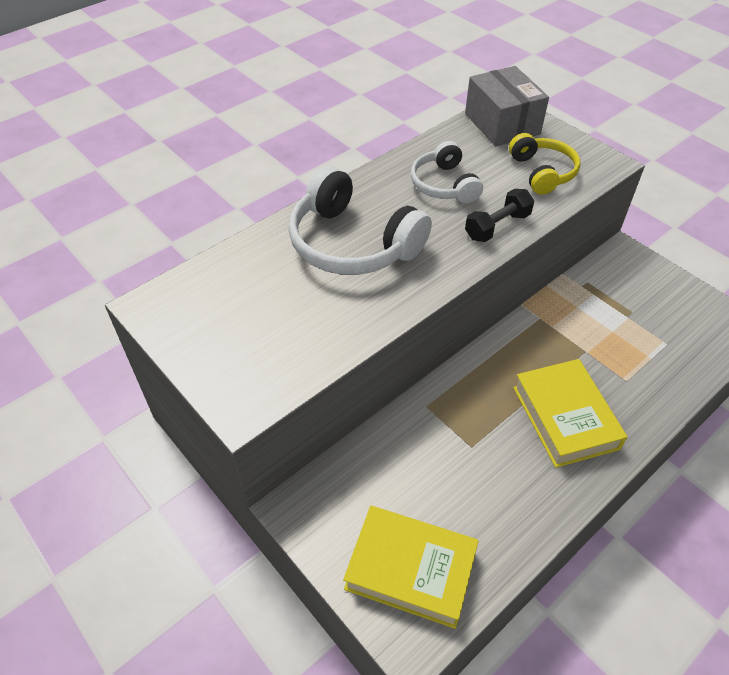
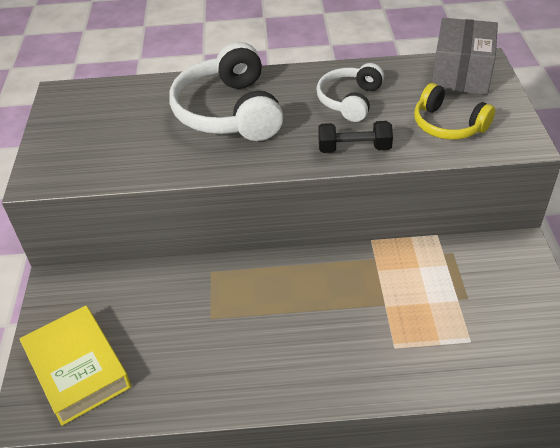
camera: 40 degrees right, 5 degrees down
(542, 172) = (448, 125): yellow headphones -> yellow headphones turned 105 degrees clockwise
(565, 417) = (306, 342): yellow book -> none

